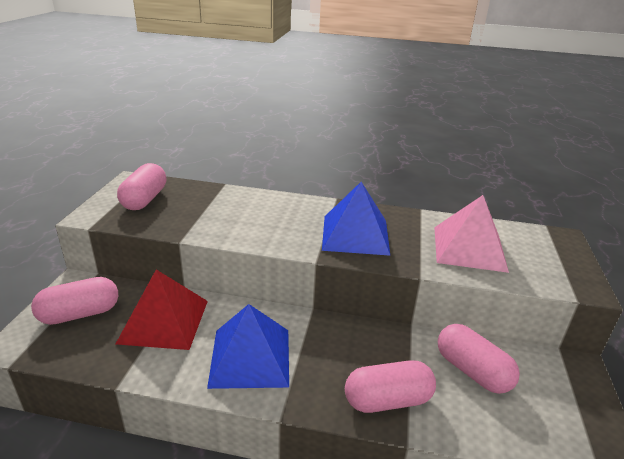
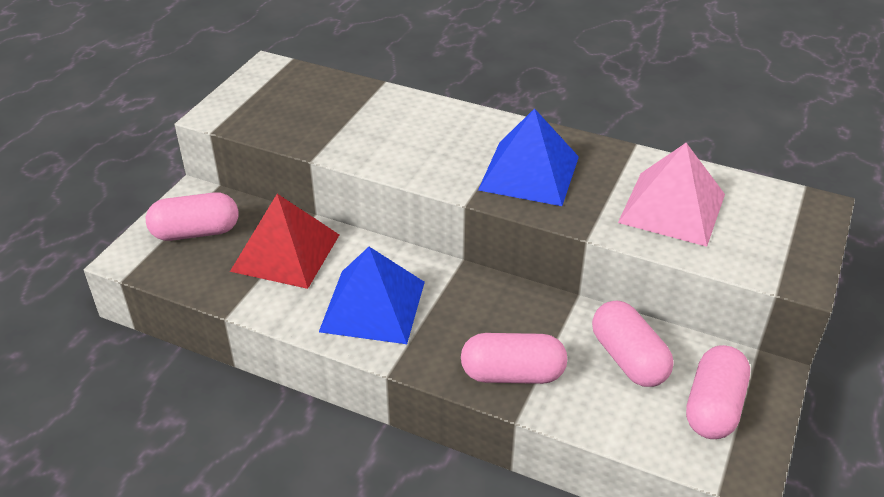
camera: 15 degrees right, 10 degrees up
(145, 199) = (280, 97): pink capsule -> pink capsule (713, 407)

